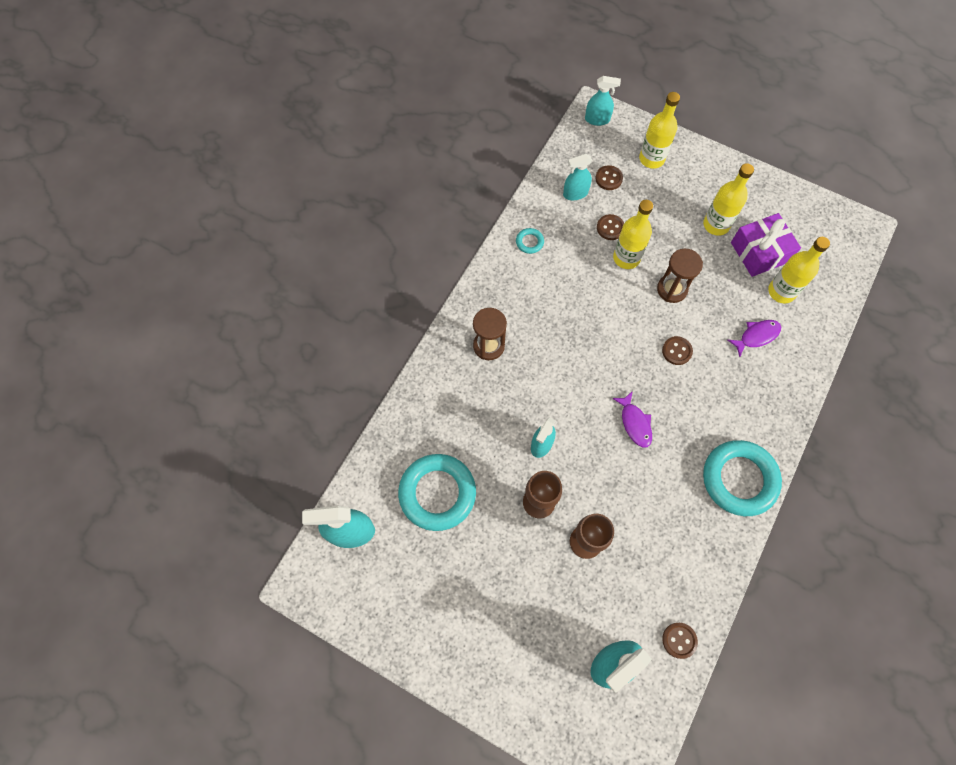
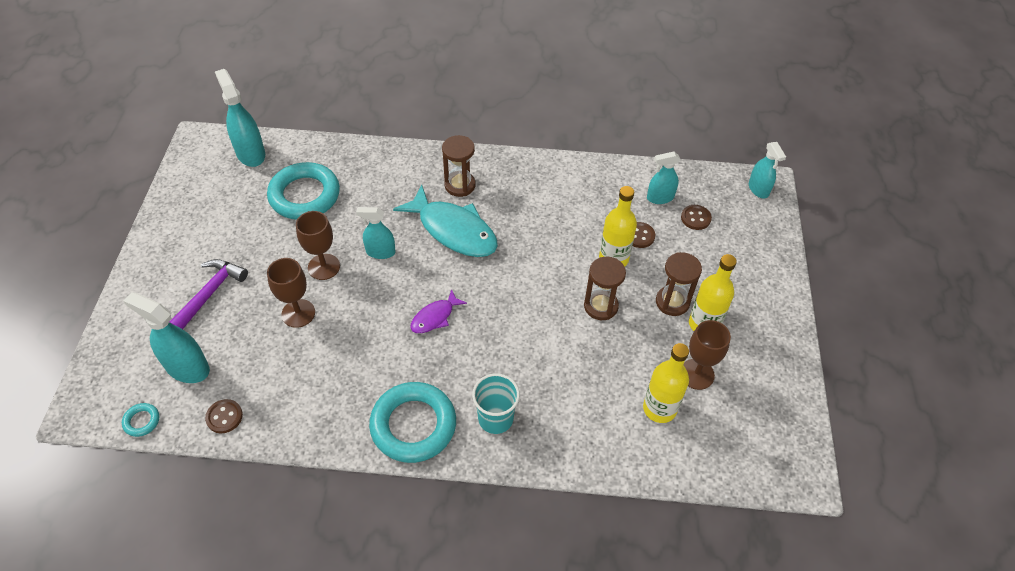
camera: 65 degrees right, 15 degrees down
(529, 242) = (583, 181): turquoise ring -> turquoise ring (142, 421)
(529, 620) = (210, 293): none -> purple hammer
(542, 371) = (454, 230): none -> turquoise fish
(575, 193) = (660, 198): turquoise spray bottle -> turquoise spray bottle turned 60 degrees counterclockwise
(651, 159) = (745, 246): yellow bottle -> none
(677, 351) = (532, 330): brown button -> none
(687, 236) = (672, 302): none -> brown hourglass
(753, 413) = (495, 418): none -> turquoise cup
(756, 336) = (589, 398): purple fish -> none
(759, 252) = (696, 374): purple gift -> brown goblet

